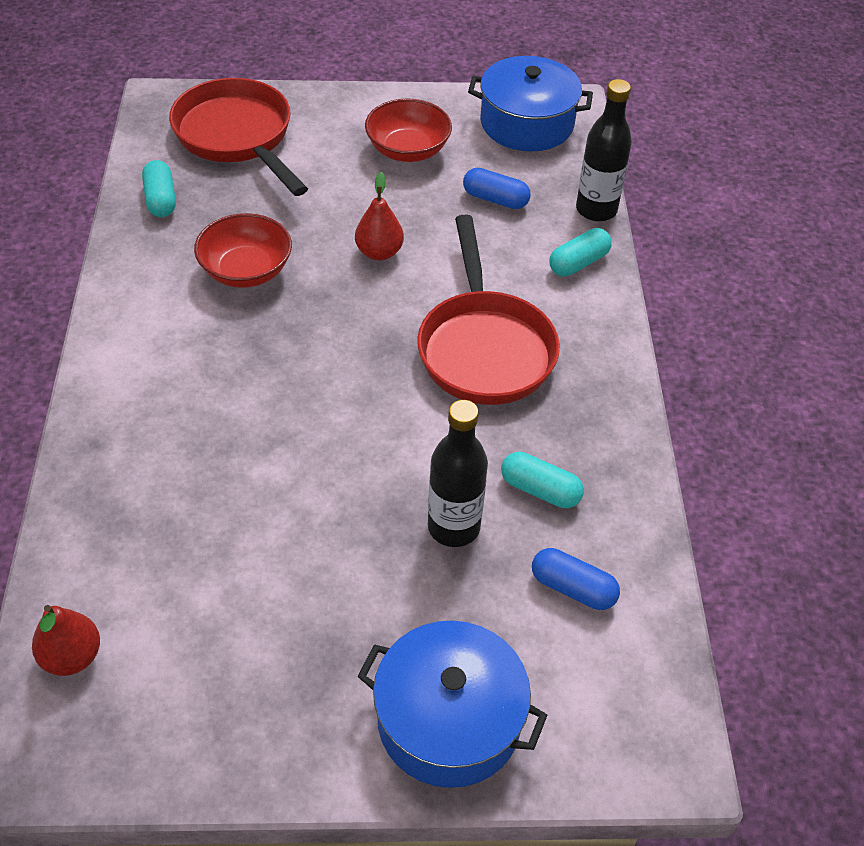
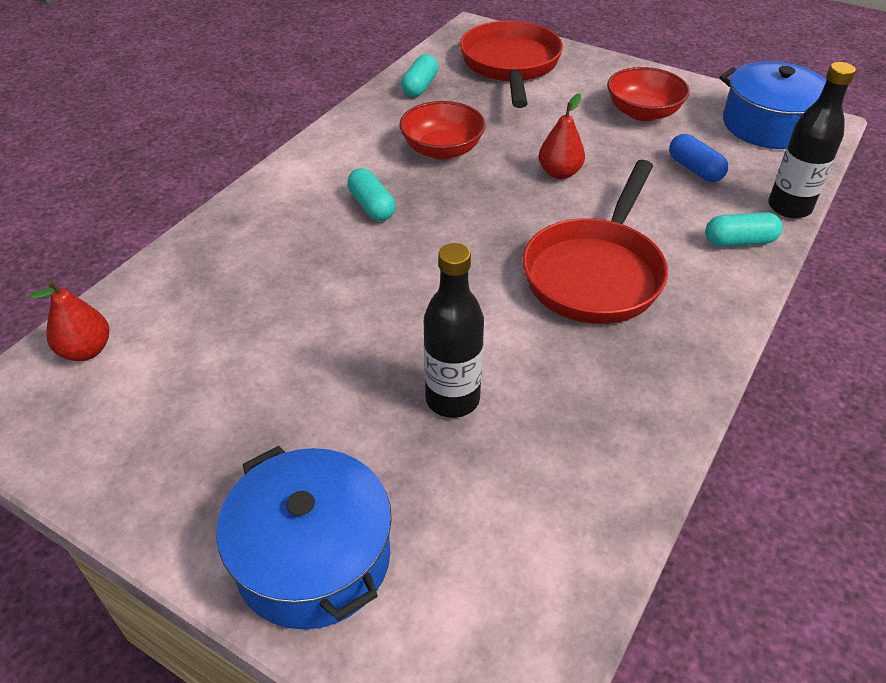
camera: 35 degrees right, 5 degrees down
(540, 490) = (557, 406): turquoise capsule -> turquoise capsule (372, 206)
(573, 588) = (522, 505): blue capsule -> none

